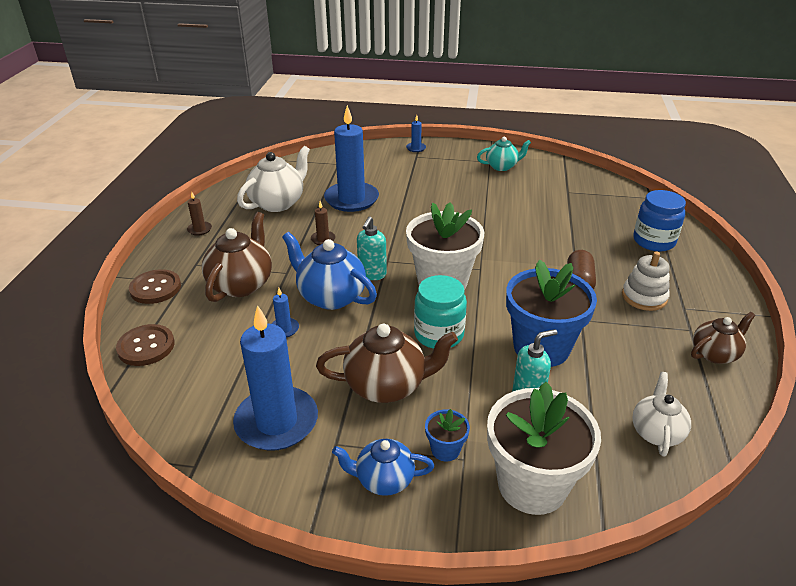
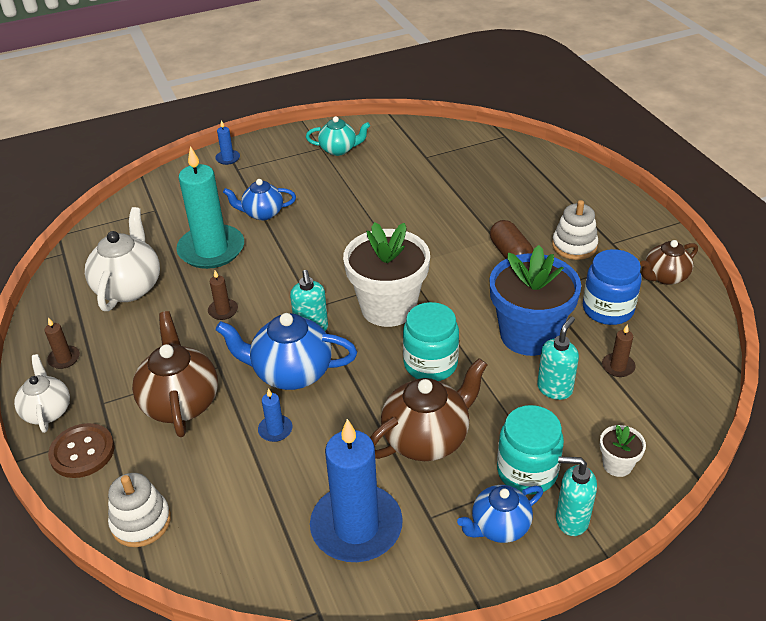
camera: 30 degrees left, 5 degrees up
(146, 346) = (141, 522): brown button -> white stacking toy
(351, 199) = (211, 250): blue candle -> turquoise candle
(407, 189) = (262, 213): none -> blue teapot
(445, 449) = (527, 471): blue flower pot -> turquoise jar
(449, 507) = (571, 520): none -> turquoise soap dispenser
(502, 166) = (339, 149): turquoise teapot -> turquoise teapot turned 45 degrees clockwise
(532, 484) = (617, 465): white flower pot -> white flower pot, size x0.44
(603, 406) = (618, 366): none -> brown candle
(653, 241) = (541, 183): blue jar -> blue jar (607, 309)
(656, 432) = (672, 370): white teapot -> white teapot (47, 411)
(715, 354) = (664, 277): brown teapot -> brown teapot turned 150 degrees counterclockwise

